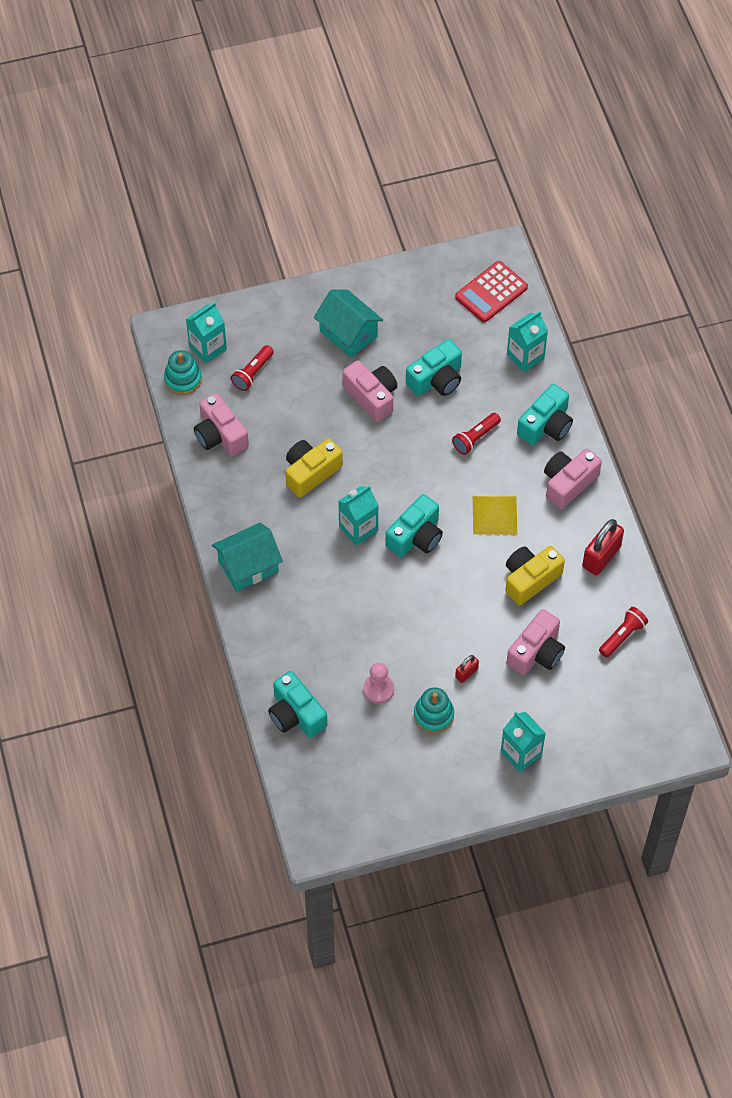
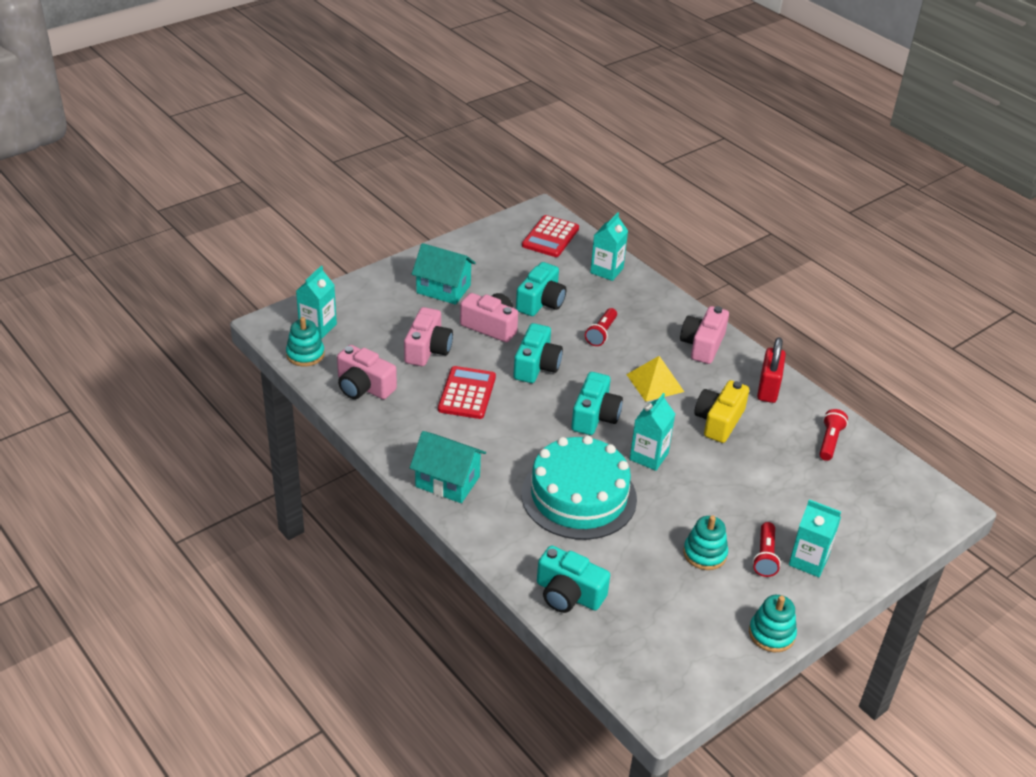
camera: 25 degrees left, 20 degrees down
(248, 566) = (447, 481): turquoise house -> turquoise house turned 75 degrees clockwise
(252, 373) = (370, 335): red flashlight -> red flashlight (765, 557)
(311, 472) = (467, 393): yellow camera -> red calculator
(355, 619) = (579, 496): none -> turquoise cake
(358, 528) = (537, 424): turquoise carton -> turquoise carton (649, 456)
(378, 689) = (637, 547): pink pawn -> none
(445, 810) = (771, 634): none -> turquoise stacking toy
(466, 673) = (712, 510): red padlock -> none
(536, 652) = (764, 475): pink camera -> pink camera (428, 349)
(546, 425) = (655, 311): turquoise camera -> turquoise camera (536, 366)

